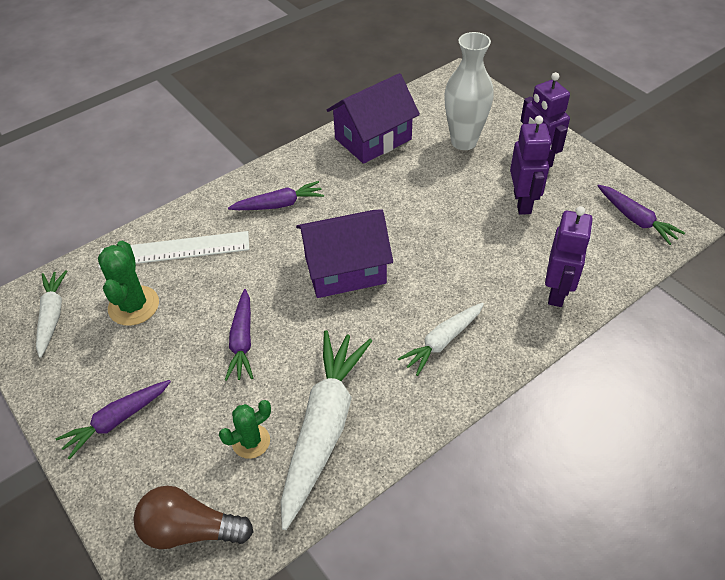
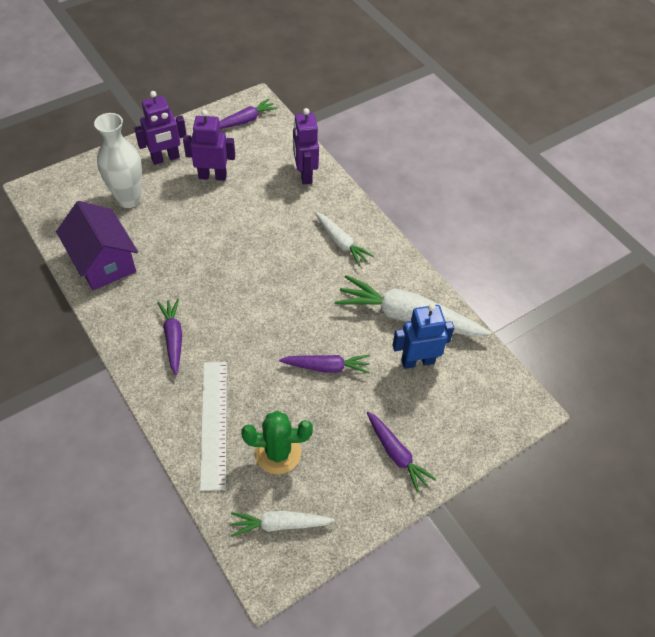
camera: 90 degrees left, 5 degrees up
(190, 530) = (484, 397): brown light bulb -> none
(251, 441) = (417, 361): green cactus -> blue robot
(345, 269) = (262, 294): purple house -> none
(557, 292) = (305, 174): purple robot -> purple robot turned 120 degrees counterclockwise

